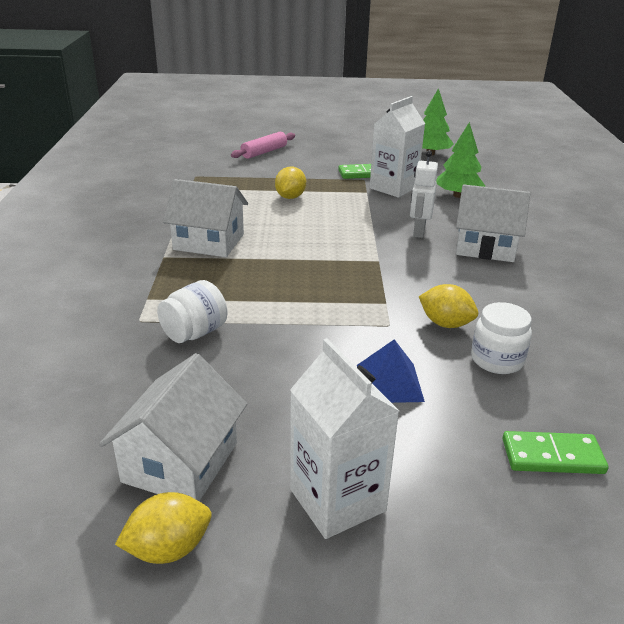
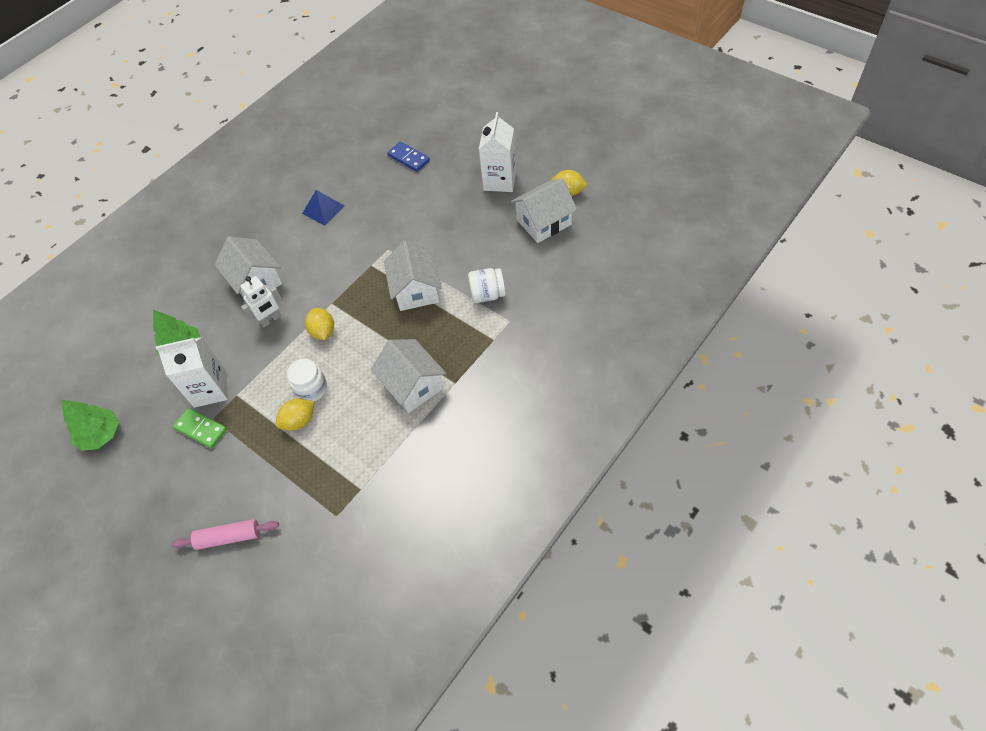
camera: 135 degrees left, 25 degrees up
(297, 303) = (416, 290): none -> white house
(389, 382) = (428, 217): blue pyramid -> blue pyramid (323, 209)
(445, 324) = (361, 235): yellow lemon -> yellow lemon (323, 331)
(497, 360) = (368, 204): white jar -> white jar (311, 389)
(552, 456) = (408, 158): green domino -> blue domino

